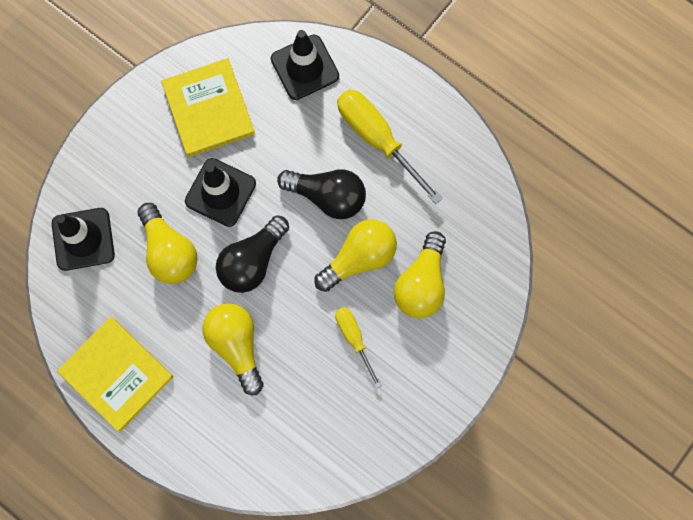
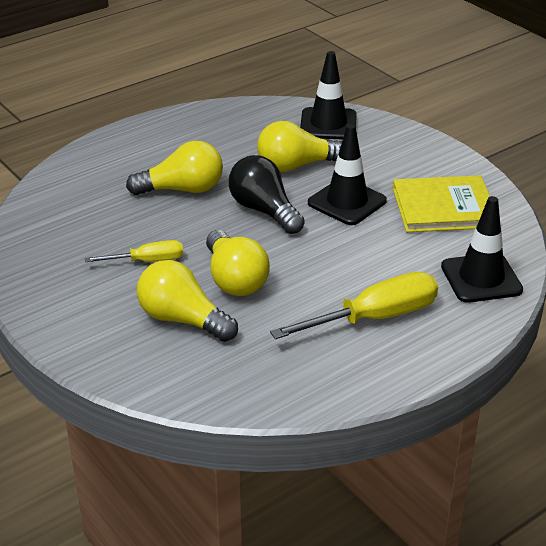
camera: 105 degrees right, 40 degrees down
(116, 374) = (193, 126): yellow book -> none
(327, 196) = (316, 269): black light bulb -> none

